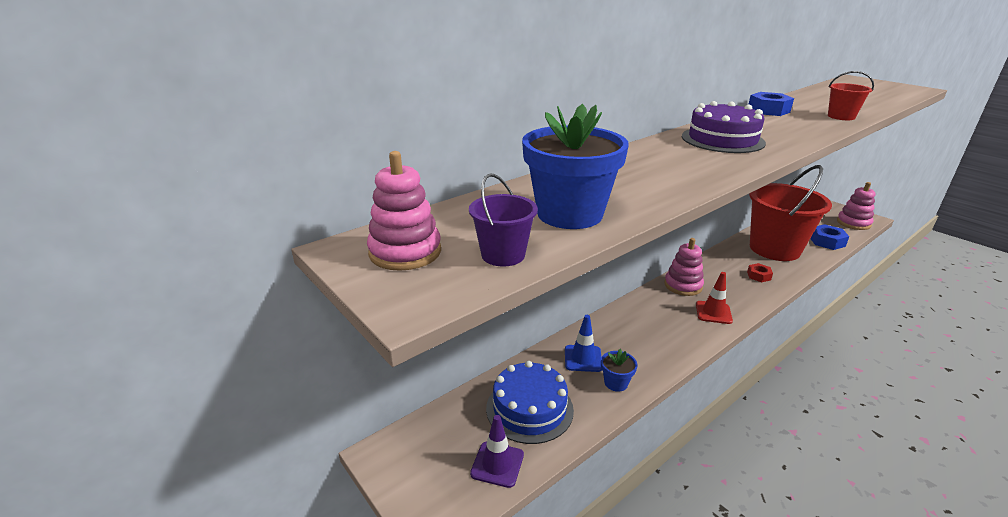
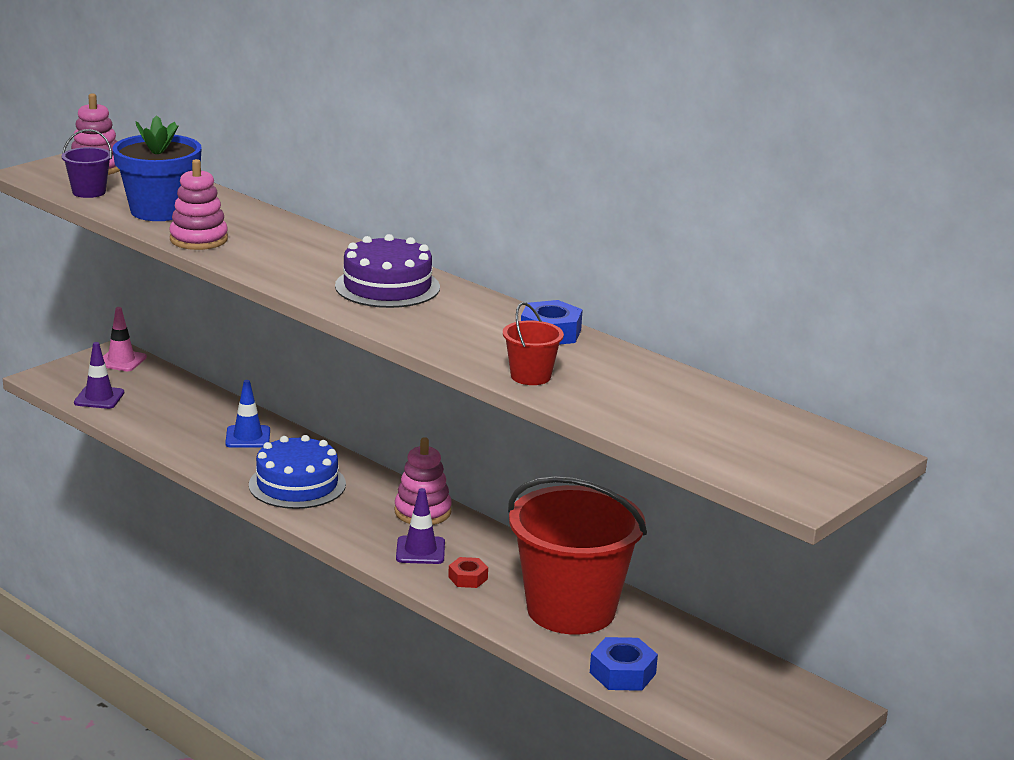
camera: 80 degrees right, 5 degrees down
(405, 447) = (121, 361): none -> pink traffic cone
(529, 409) = (167, 410): blue cake -> blue cake (297, 484)
(616, 383) = (206, 453): blue flower pot -> none
(713, 312) = (354, 526): red traffic cone -> none
(734, 289) = (420, 551): none -> purple traffic cone
(853, 223) = (730, 728): pink stacking toy -> pink stacking toy (198, 239)

